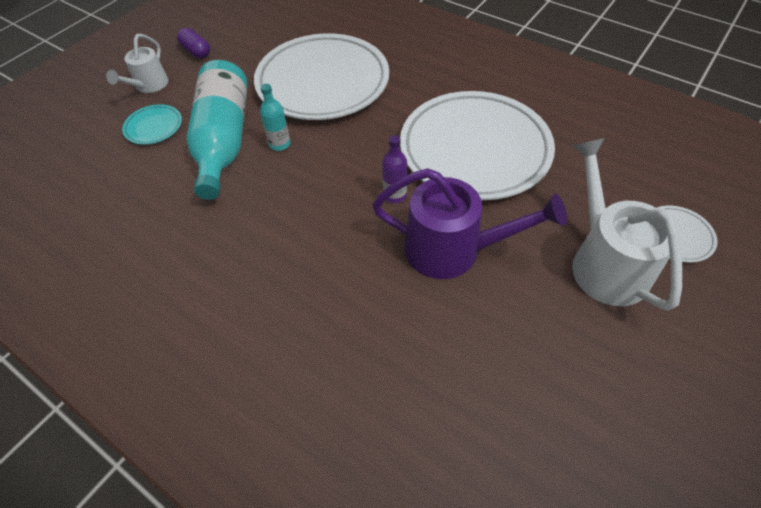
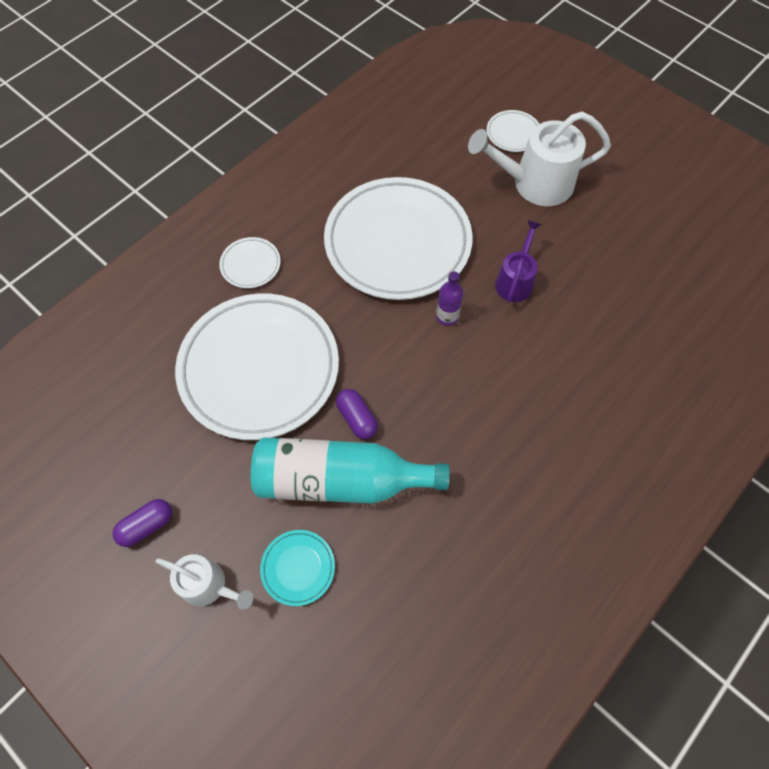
camera: 85 degrees left, 10 degrees up
(279, 144) = (357, 418): turquoise bottle -> purple capsule
(422, 63) = (250, 265): none -> white plate
(453, 250) = (515, 280): purple watering can -> purple watering can, size x0.58

